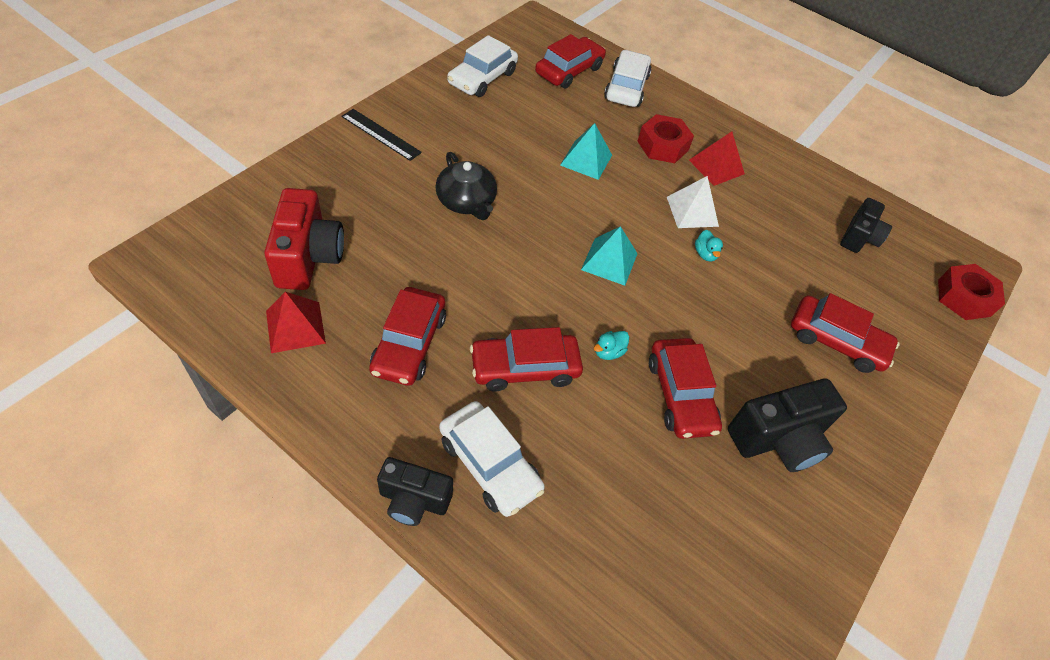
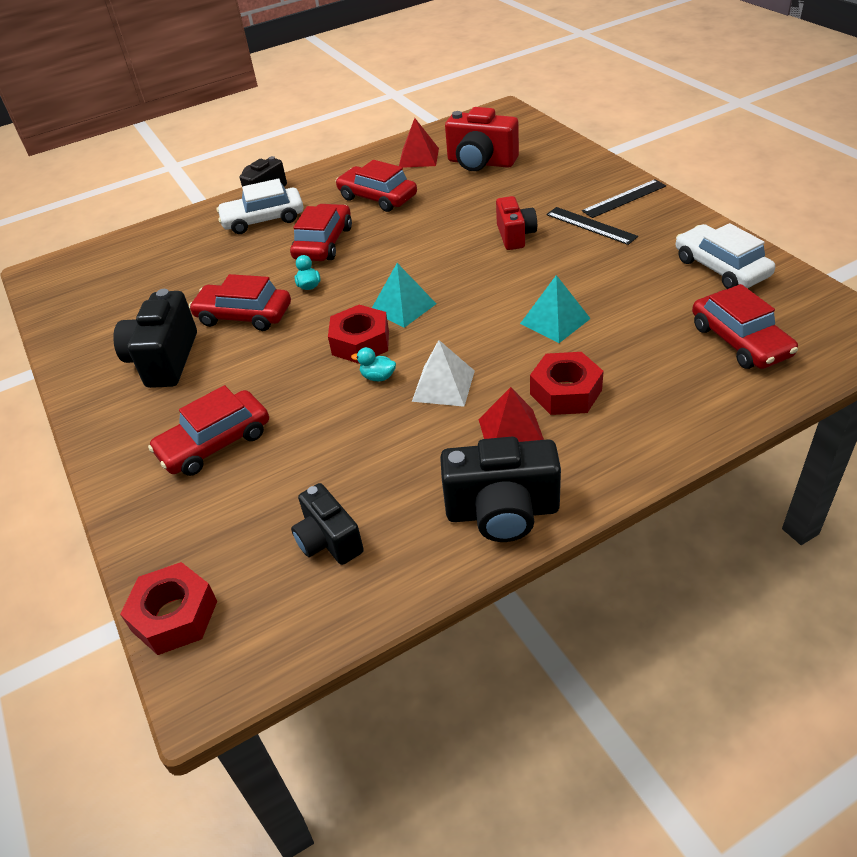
camera: 125 degrees right, 10 degrees down
(435, 152) = (591, 225): none -> black ruler
(466, 202) = (515, 236): black teapot -> red camera
(626, 87) = (699, 388): white car -> none
(671, 279) = (360, 342): none -> red nut
(780, 161) = (502, 512): none -> black camera

